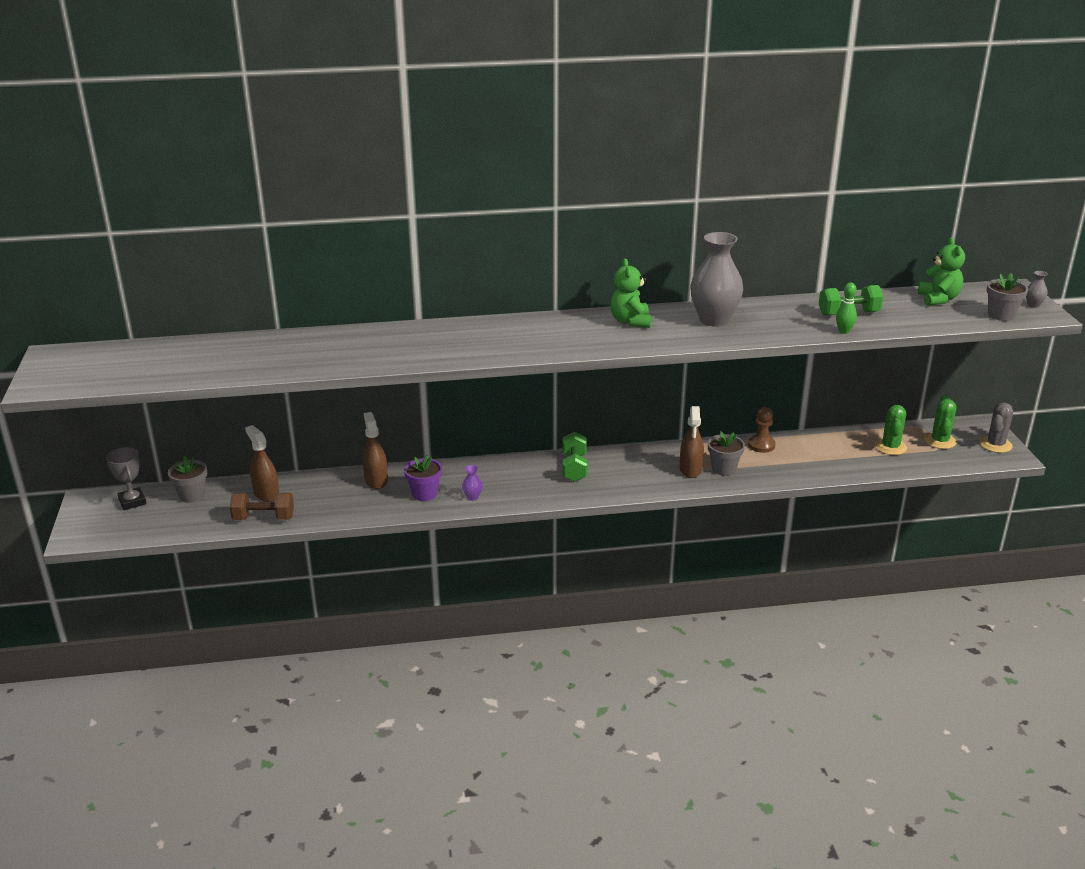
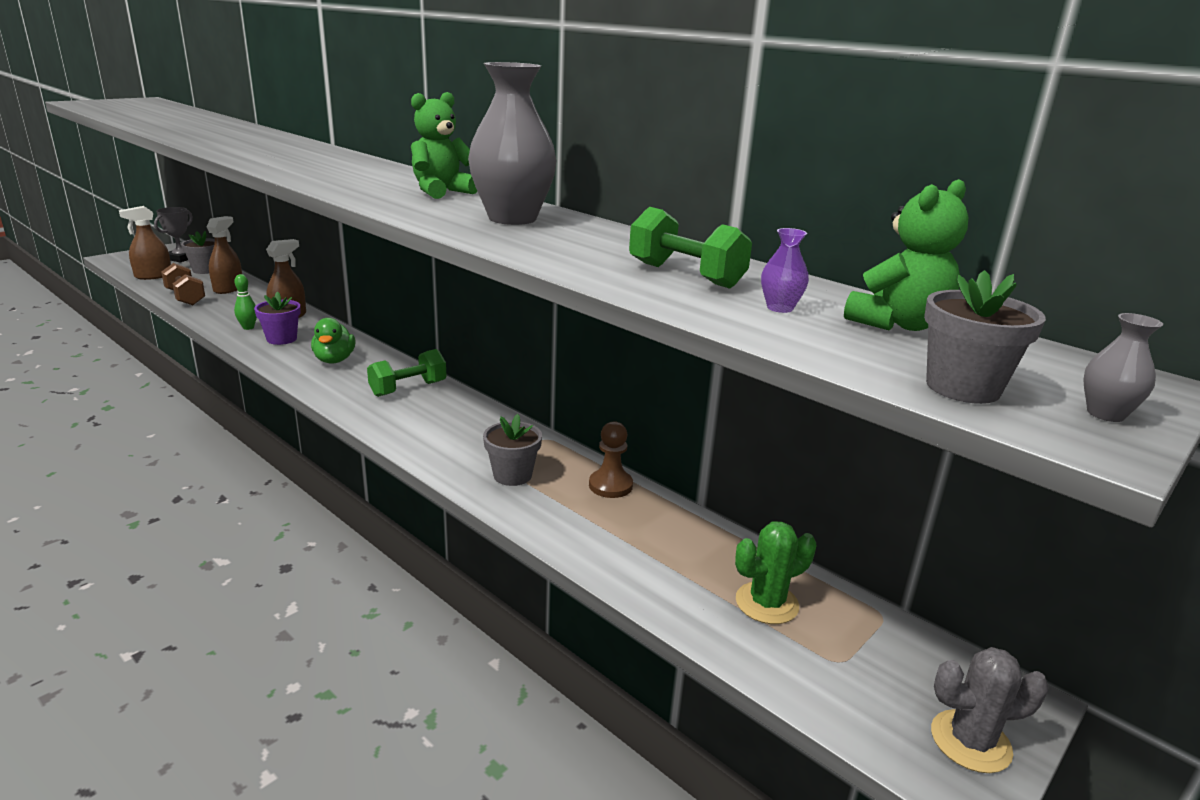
camera: 50 degrees right, 5 degrees down
(472, 497) = (294, 359): purple vase -> purple vase (780, 308)
(493, 482) = (334, 360): none -> green duck
(690, 469) = (483, 454): brown spray bottle -> brown spray bottle (153, 276)
(844, 331) = (606, 281): green bowling pin -> green bowling pin (248, 327)
(940, 441) = (869, 656): green cactus -> none

